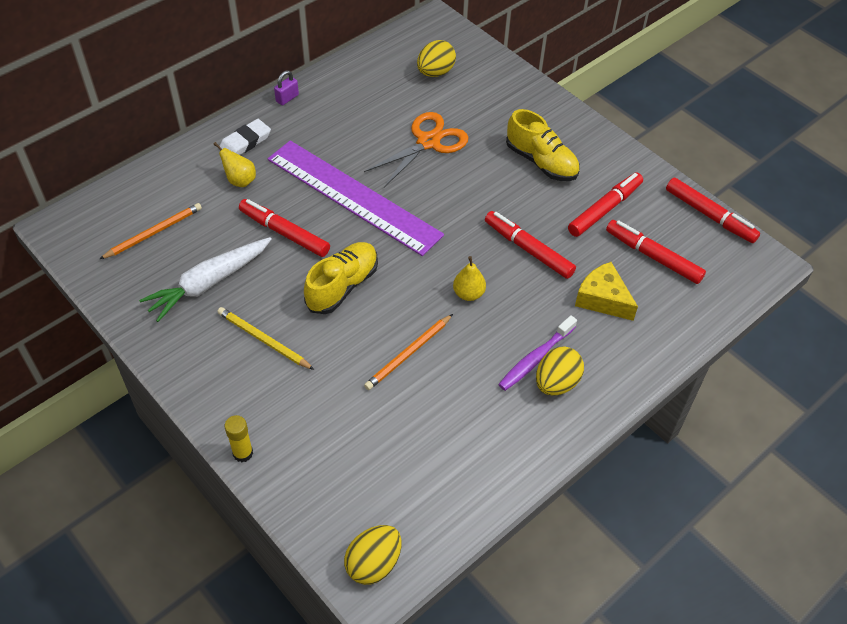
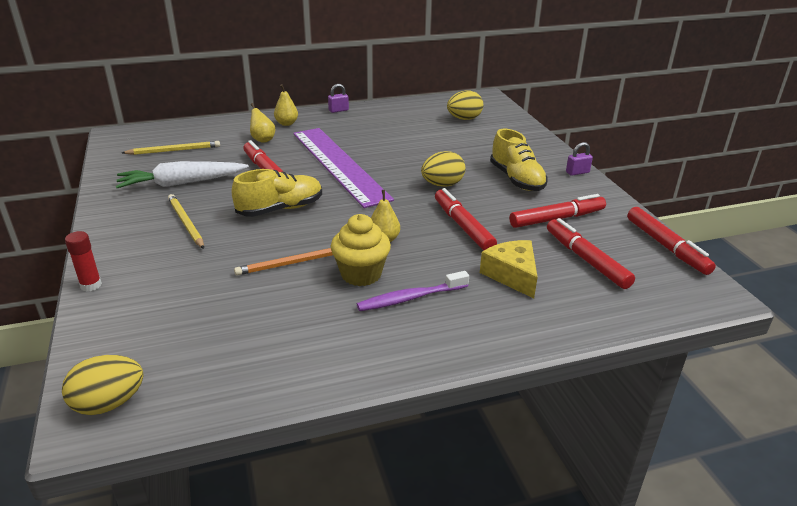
camera: 25 degrees right, 20 degrees down
(154, 232) = (174, 150): orange pencil -> yellow pencil
(243, 453) = (91, 285): yellow glue stick -> red glue stick
(245, 142) = (286, 123): white eraser -> yellow pear
(428, 142) = (426, 150): orange scissors -> none
(476, 346) = (361, 274): none -> yellow cupcake
(556, 383) = (417, 321): yellow egg -> yellow egg (442, 185)
(592, 131) = (577, 172): none -> purple padlock

